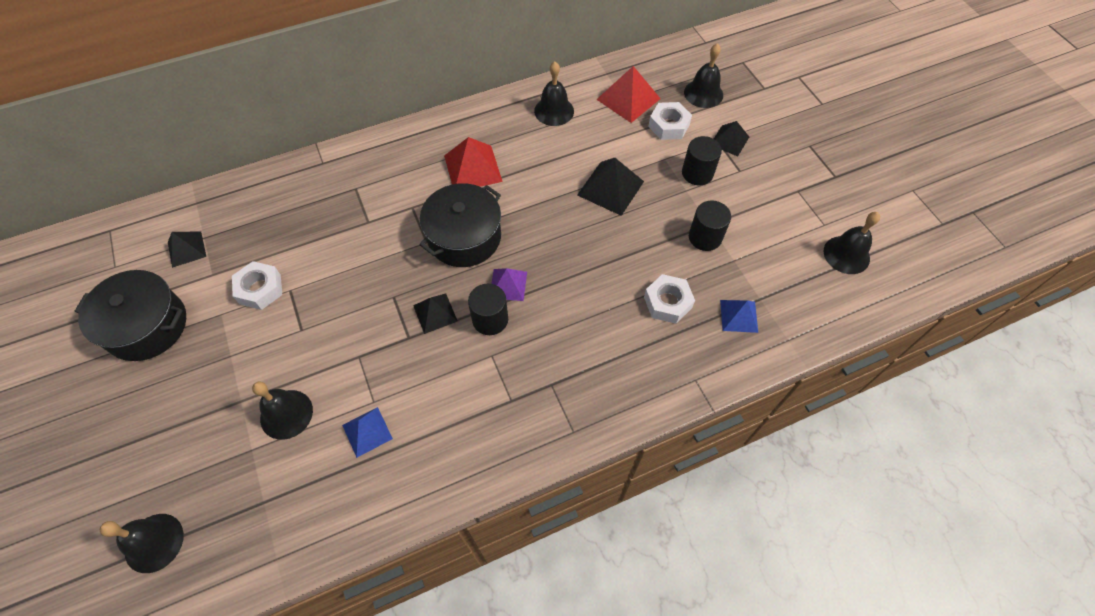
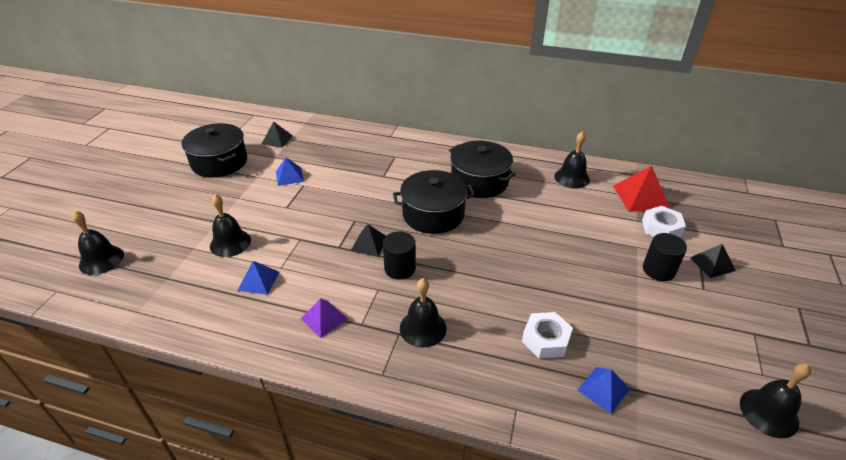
camera: 40 degrees right, 20 degrees down
(260, 289) = (289, 176): white nut -> blue pyramid
(473, 168) = (479, 181): red pyramid -> black pot
(508, 284) = (433, 256): purple pyramid -> purple pyramid (324, 318)
(610, 188) = (571, 241): black pyramid -> none
(703, 93) = (715, 223): black bell -> black bell (423, 328)
(705, 237) = (624, 315): black cylinder -> none

